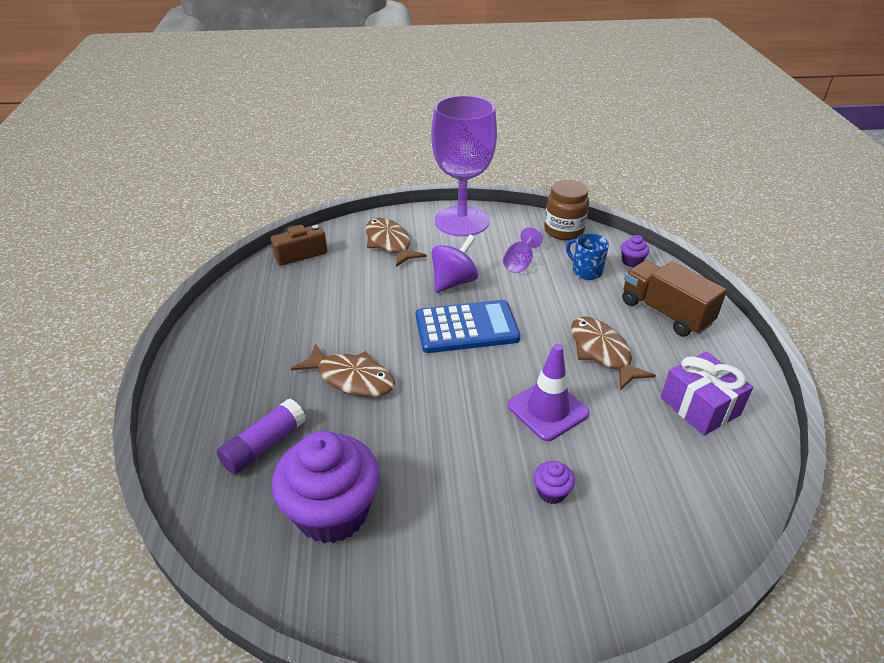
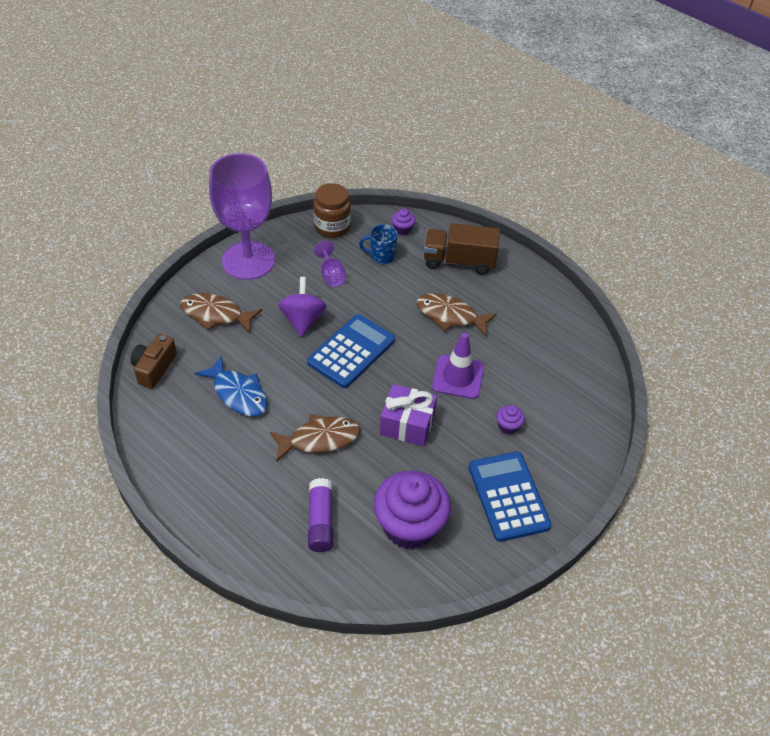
camera: 45 degrees left, 10 degrees up
(333, 304) = (238, 394): none -> blue fish
(469, 565) = (508, 496): none -> blue calculator
(700, 406) = (532, 319): purple gift -> purple gift (407, 424)

